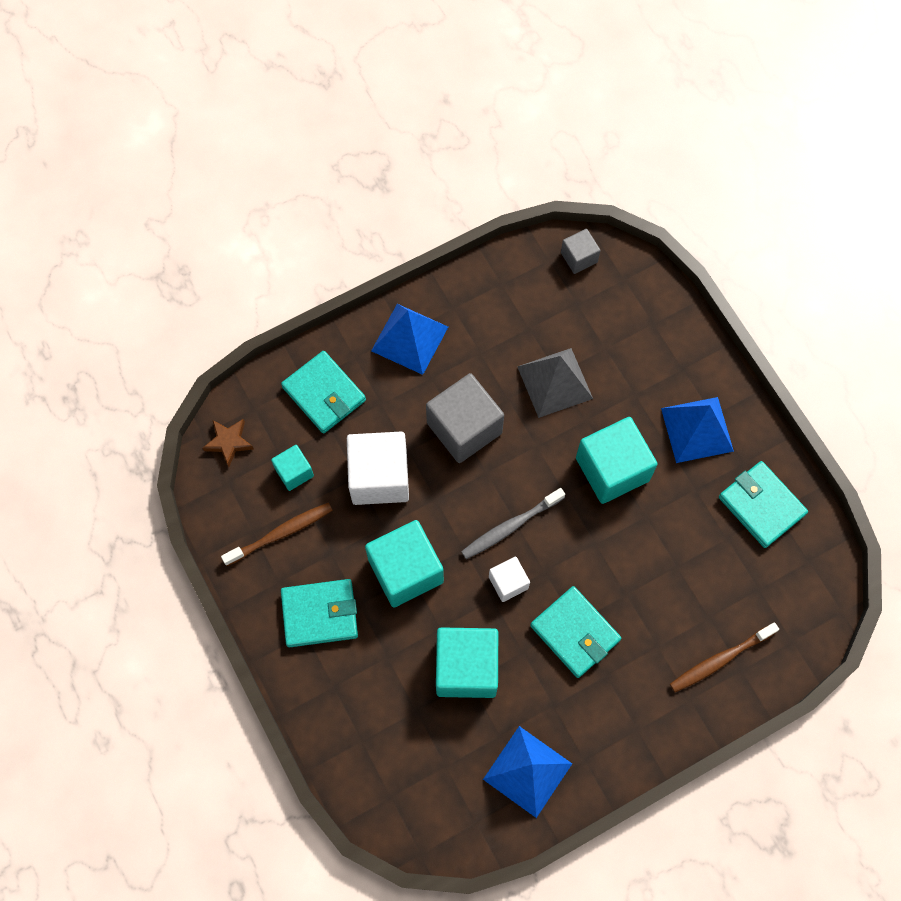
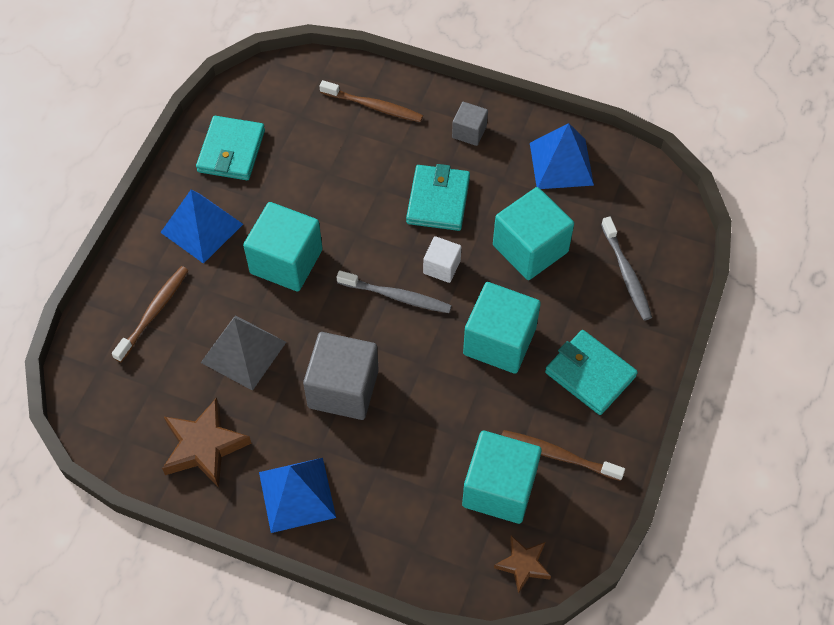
camera: 130 degrees left, 10 degrees down
(294, 472) = (499, 488): turquoise cube -> turquoise cube, size x1.90
(324, 394) = (409, 523): turquoise wallet -> none
(377, 725) = (626, 274): none -> grey toothbrush
(379, 477) = (442, 419): white cube -> none
(499, 305) = (204, 446): none -> brown star
(579, 257) = (103, 417): grey cube -> grey cube (469, 132)
(643, 345) = (154, 312): none -> brown toothbrush

